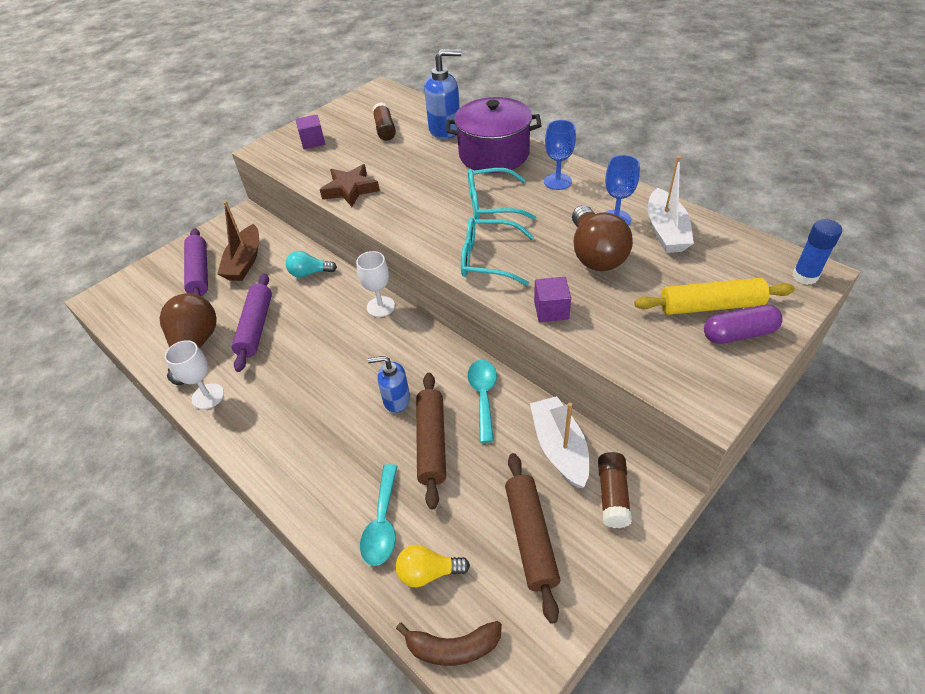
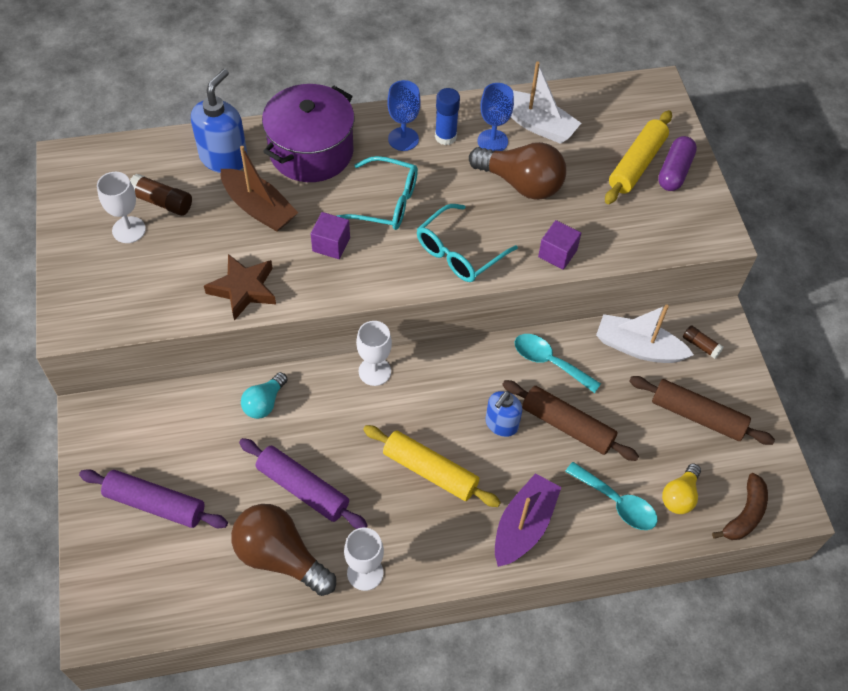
camera: 60 degrees left, 10 degrees up
(245, 261) = (182, 452): brown boat -> brown boat (258, 208)
(311, 468) = (523, 526): none -> purple boat
(313, 141) = (109, 273): purple cube -> purple cube (331, 244)
(320, 383) = (430, 471): none -> yellow rolling pin
(351, 130) = (129, 230): none -> white goblet
(491, 204) = (386, 203): turquoise glasses -> turquoise glasses turned 105 degrees counterclockwise
(612, 495) = (700, 345): brown glue stick -> brown glue stick, size x0.65
(805, 276) = (655, 95): blue glue stick -> blue glue stick (445, 137)

